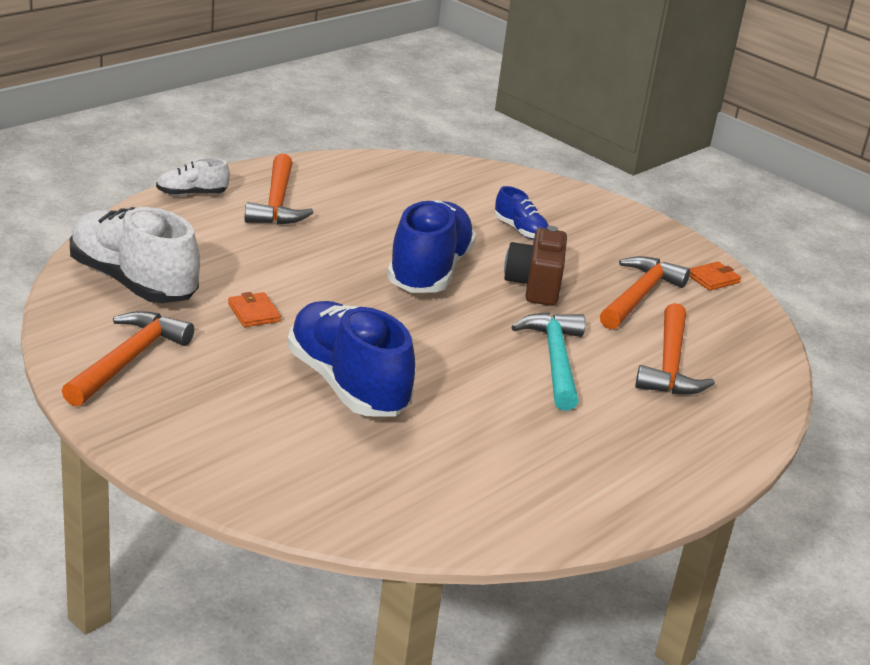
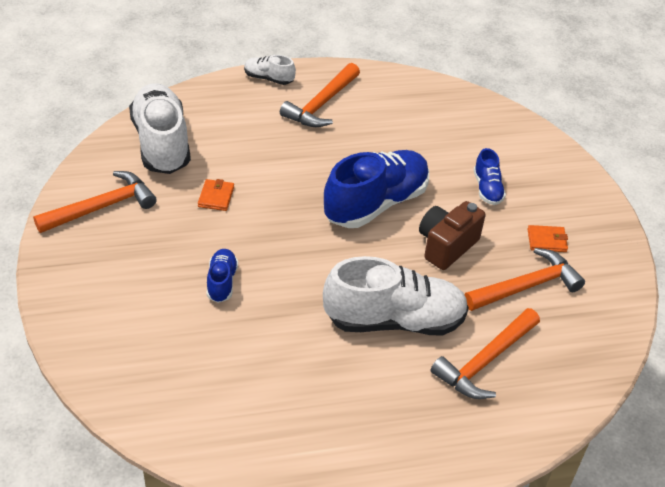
camera: 35 degrees right, 15 degrees up
(347, 384) = (222, 282): blue shoe -> blue shoe, size x0.48
(555, 360) = (394, 320): turquoise hammer -> white shoe
(713, 279) = (611, 293): orange wallet -> orange wallet (546, 240)

